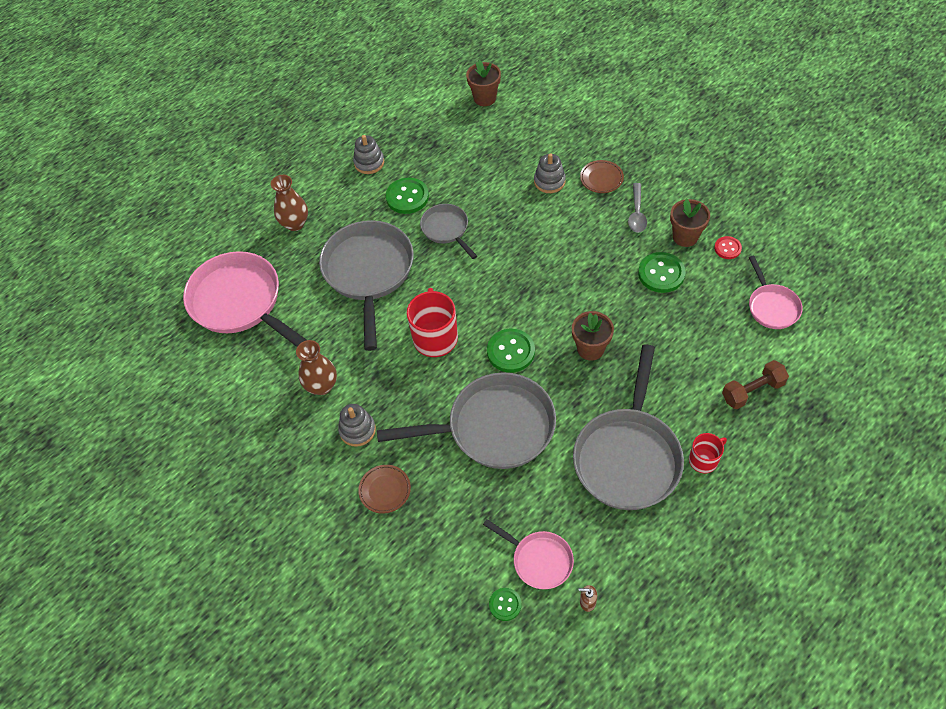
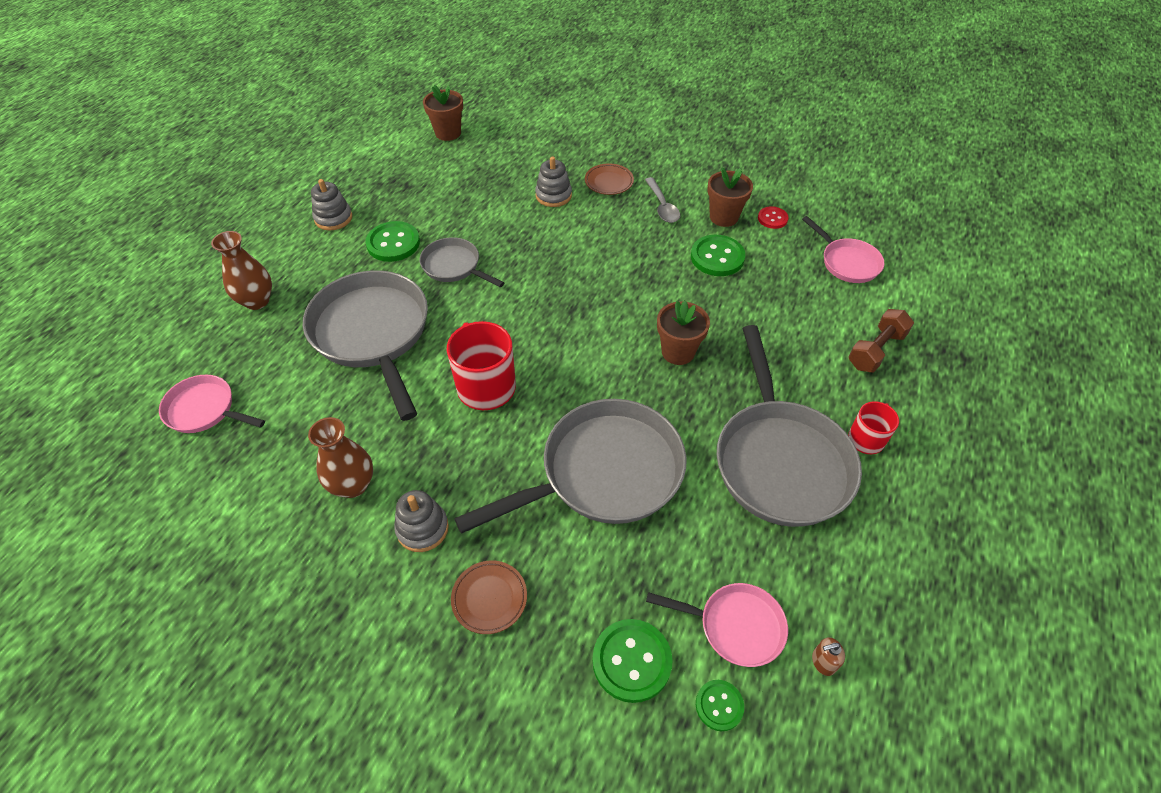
camera: 25 degrees left, 5 degrees down
(240, 302) = (204, 410): pink pan -> pink pan, size x0.52
(511, 351) = (586, 379): green button -> green button (631, 661)

